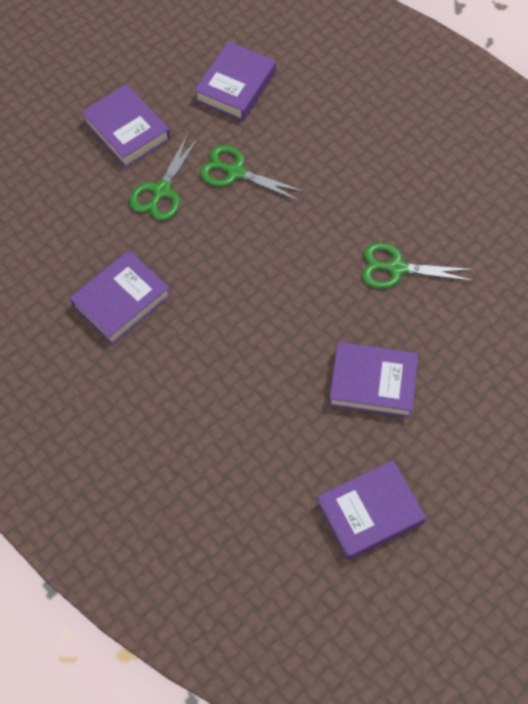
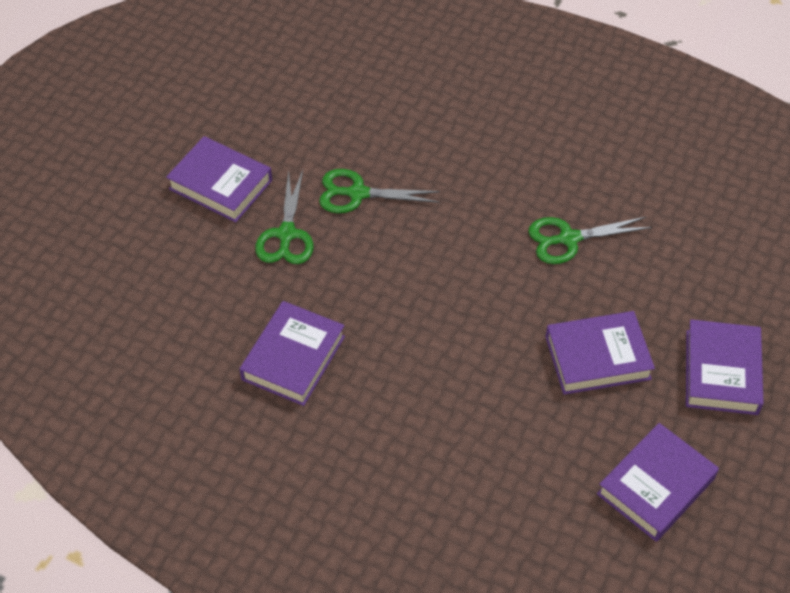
camera: 20 degrees left, 10 degrees down
(236, 86) = (318, 109): purple book -> purple book (721, 372)

